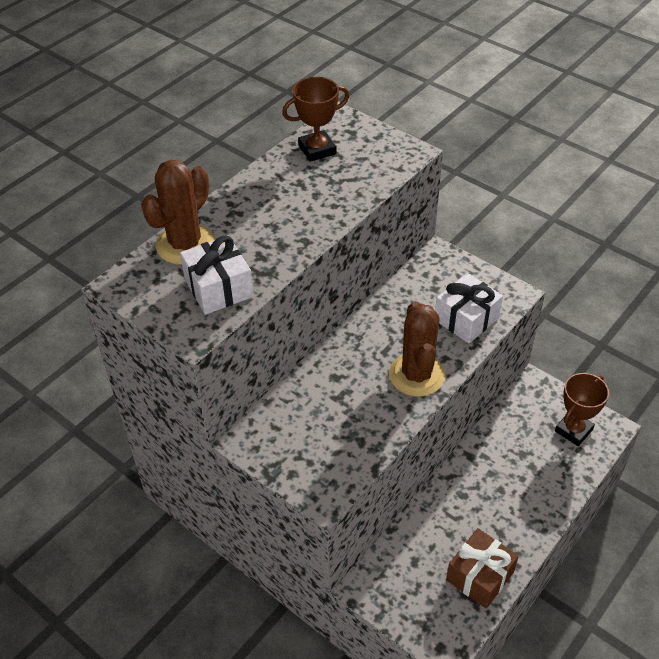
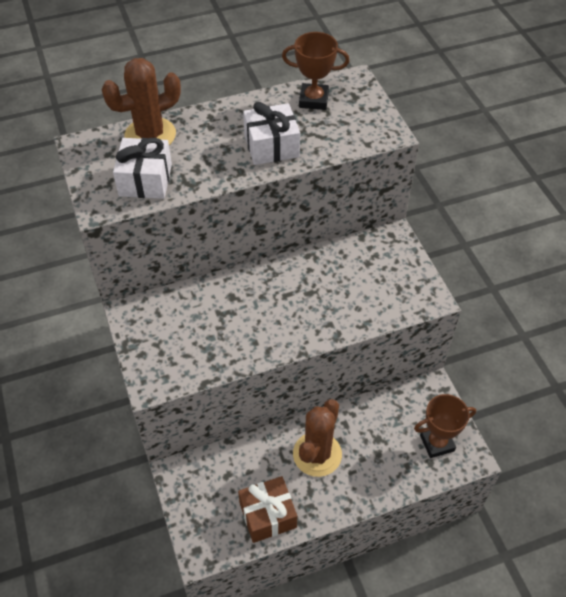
camera: 30 degrees right, 5 degrees up
(417, 375) = (295, 326): brown cactus -> brown cactus (317, 454)
(466, 319) = (373, 300): white gift -> white gift (271, 146)

